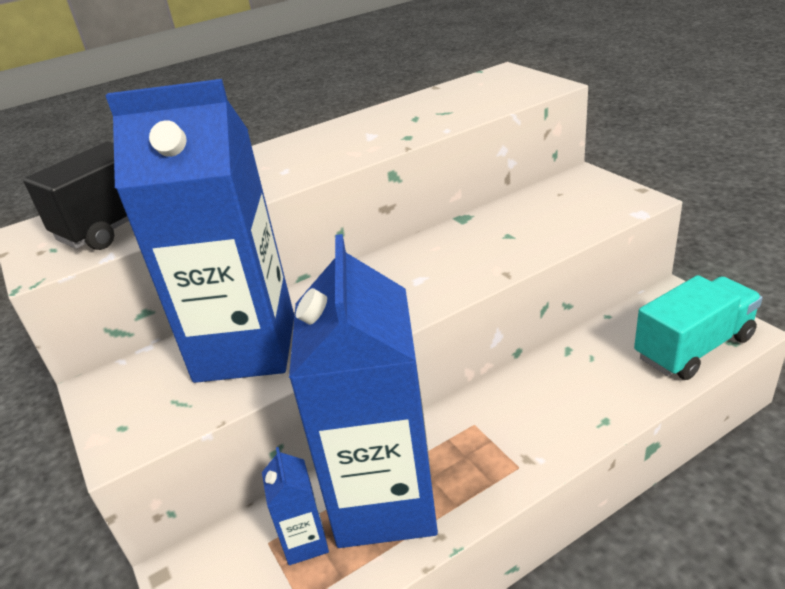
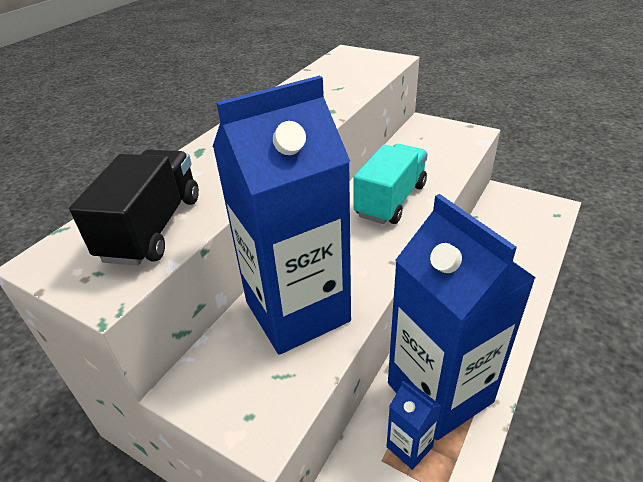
camera: 30 degrees left, 5 degrees up
(693, 347) = (540, 224): turquoise truck -> turquoise truck (391, 200)

